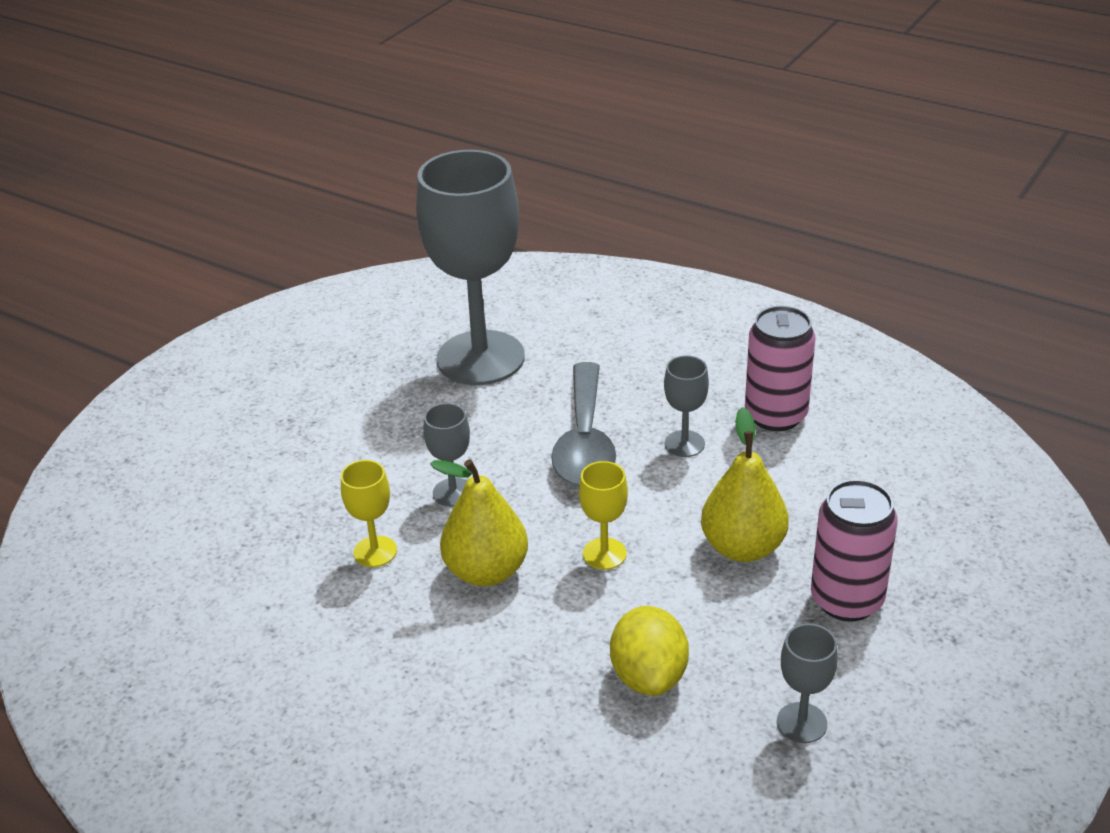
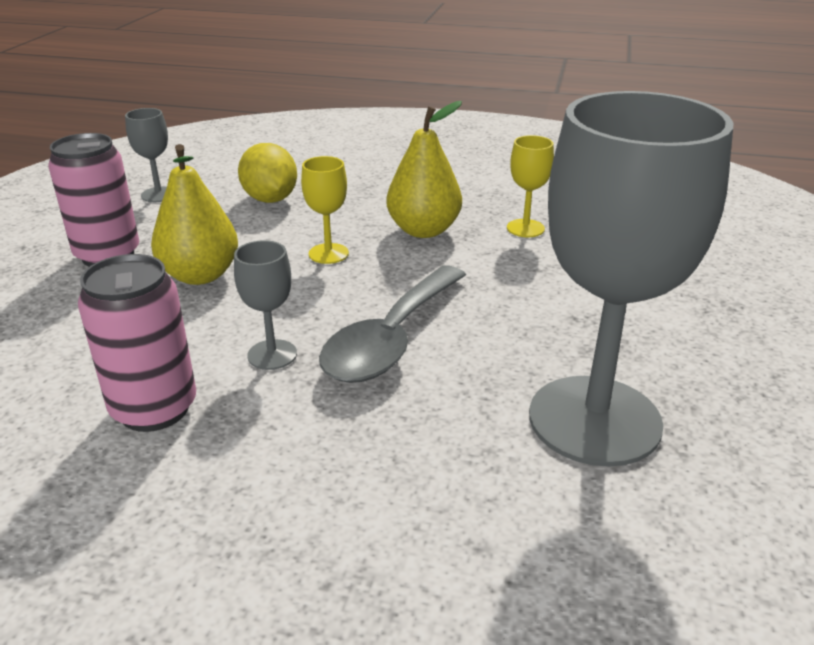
camera: 160 degrees right, 5 degrees down
(453, 492) = (496, 274): grey goblet -> none
(584, 441) = (391, 339): grey spoon -> grey spoon turned 135 degrees counterclockwise

